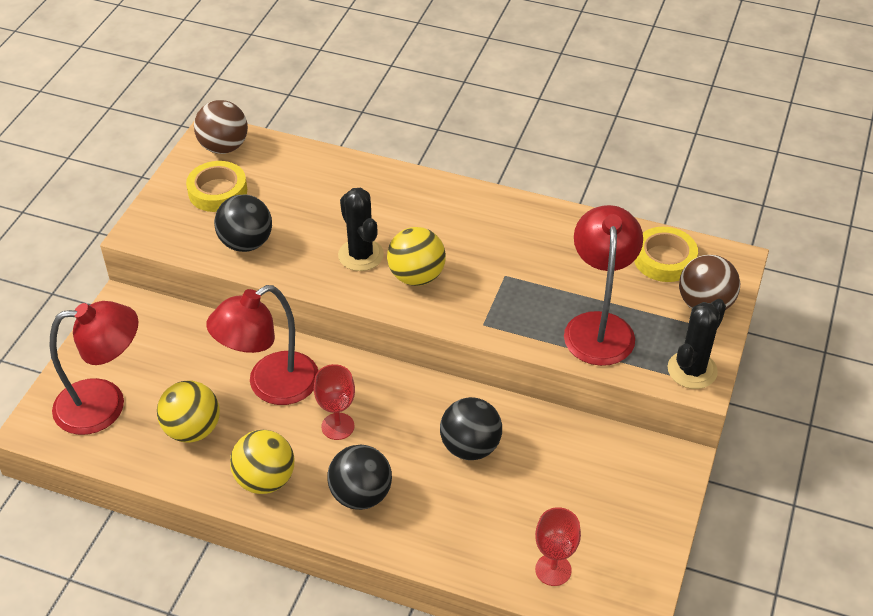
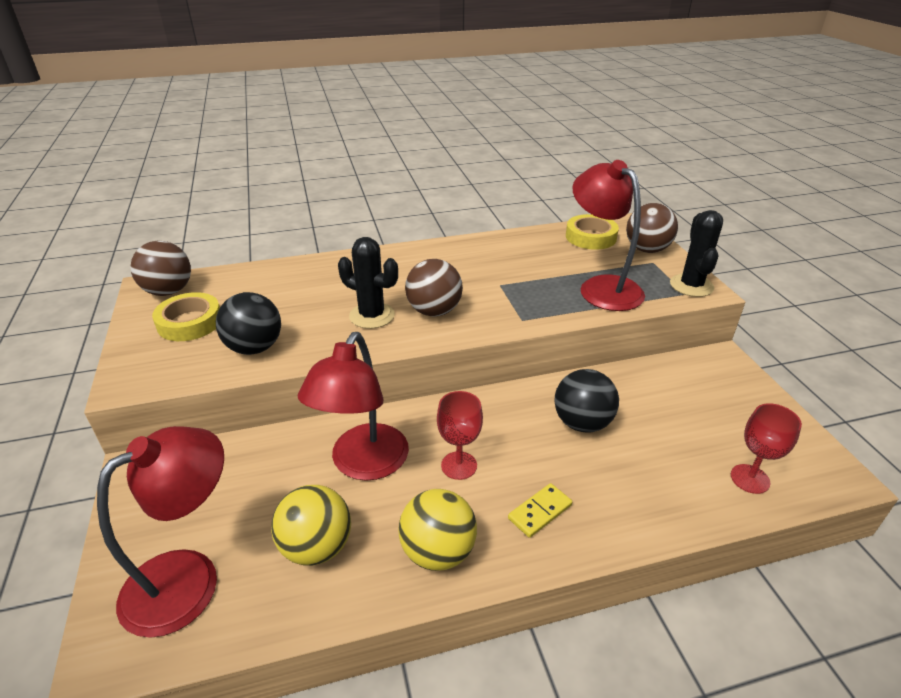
camera: 35 degrees left, 10 degrees down
(361, 495) = (539, 512): black ball -> yellow domino
(416, 276) = (434, 311): yellow ball -> brown ball

